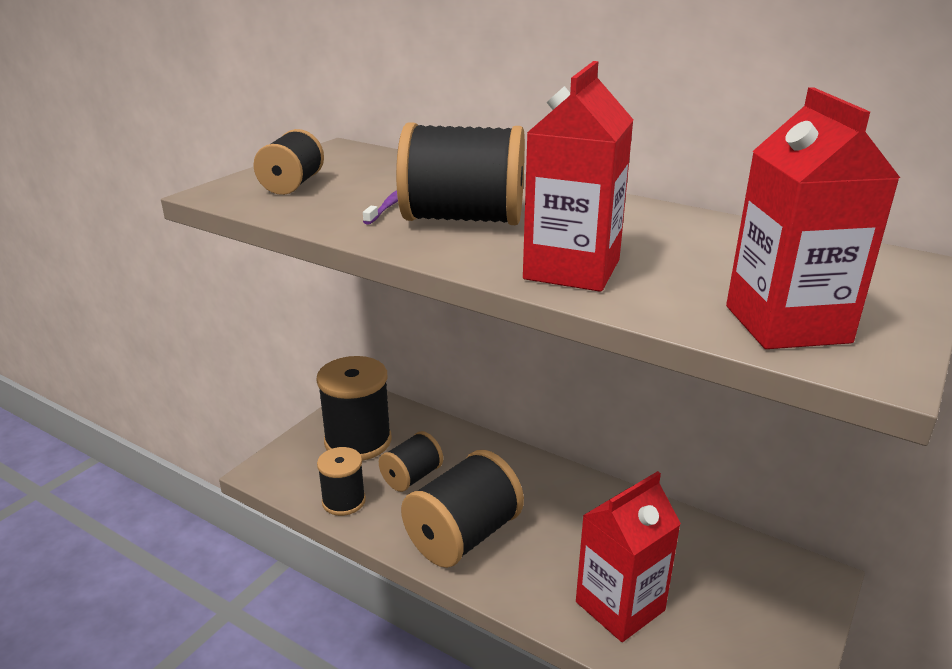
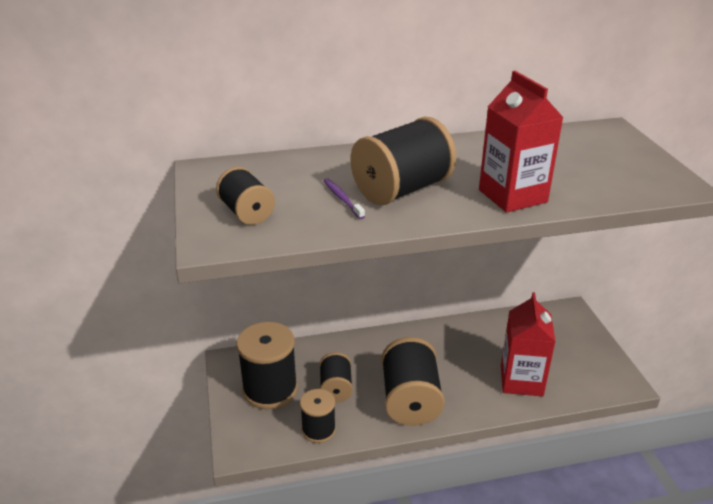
camera: 45 degrees left, 5 degrees up
(786, 324) = (631, 182): red carton -> none

